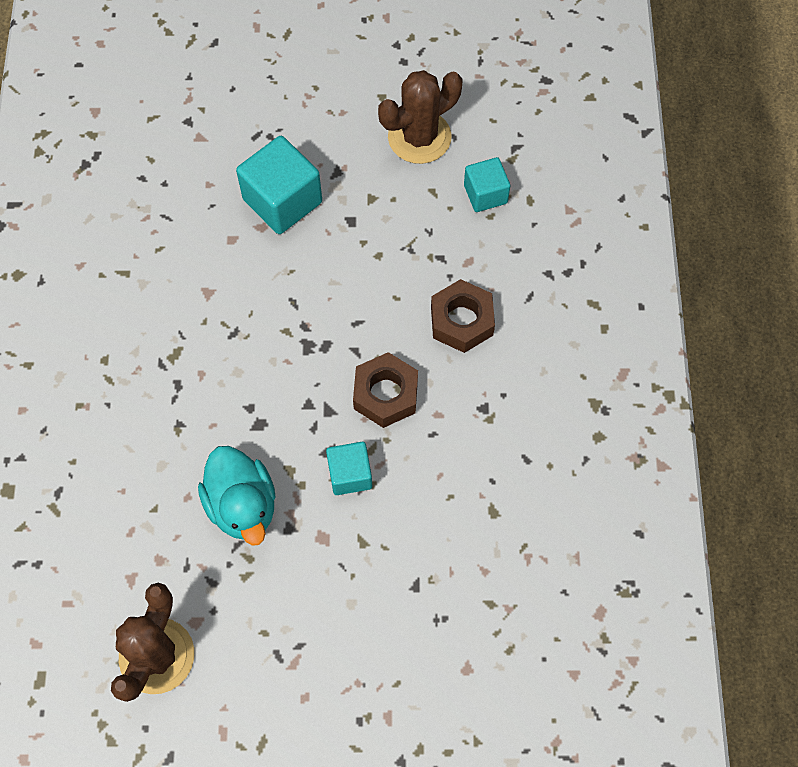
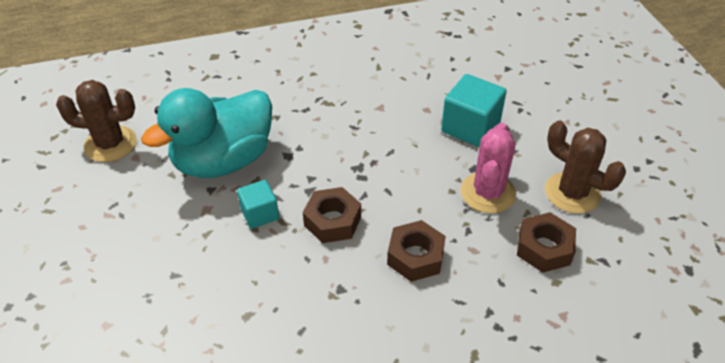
camera: 75 degrees right, 20 degrees down
(242, 505) = (223, 161): turquoise duck -> turquoise duck, size x1.60
(393, 219) = (488, 193): none -> pink cactus
(485, 194) = (544, 248): turquoise cube -> brown nut

